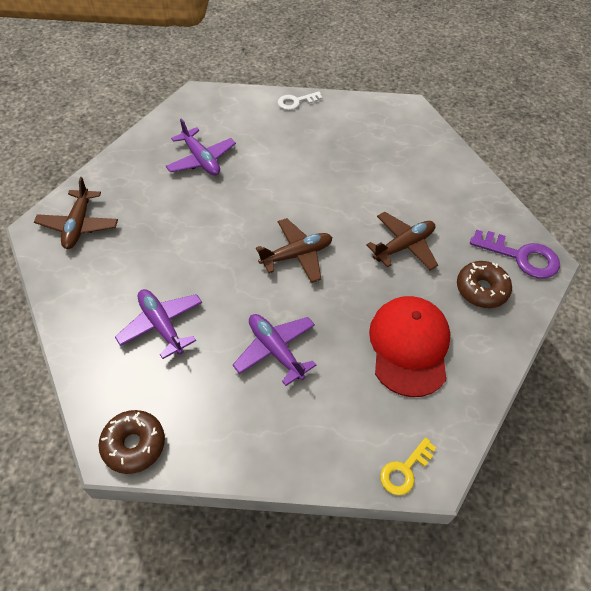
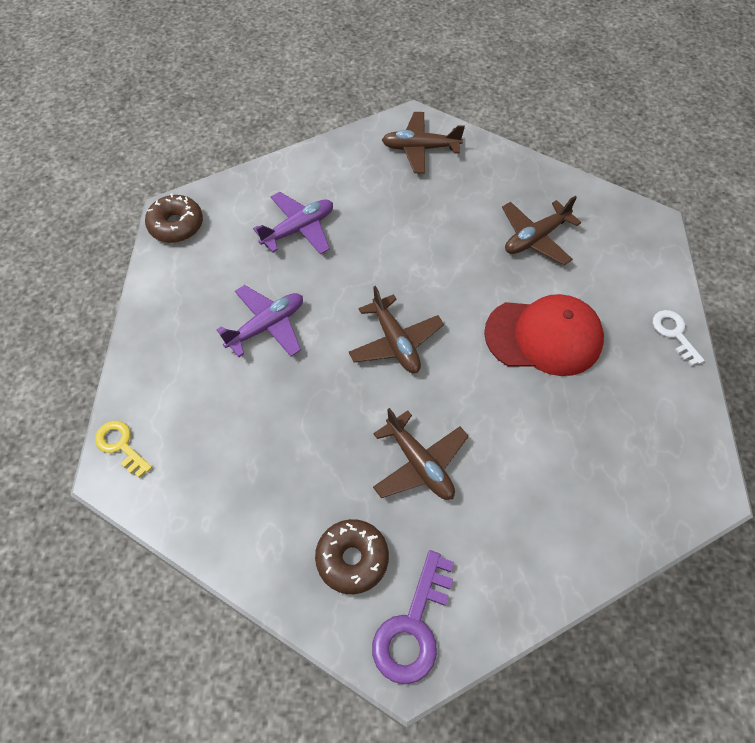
camera: 90 degrees right, 5 degrees up
(201, 159) = (535, 238): purple plane -> brown plane
(409, 346) = (267, 460): red cap -> red cap (544, 336)

